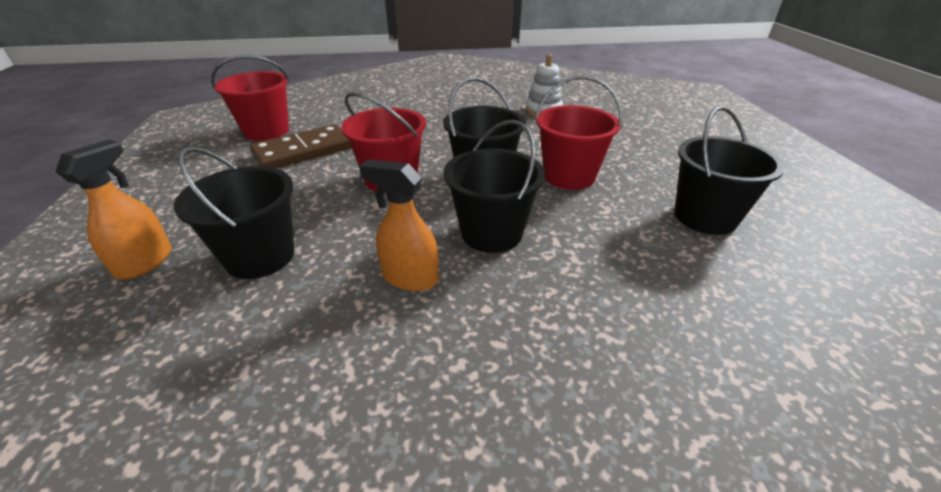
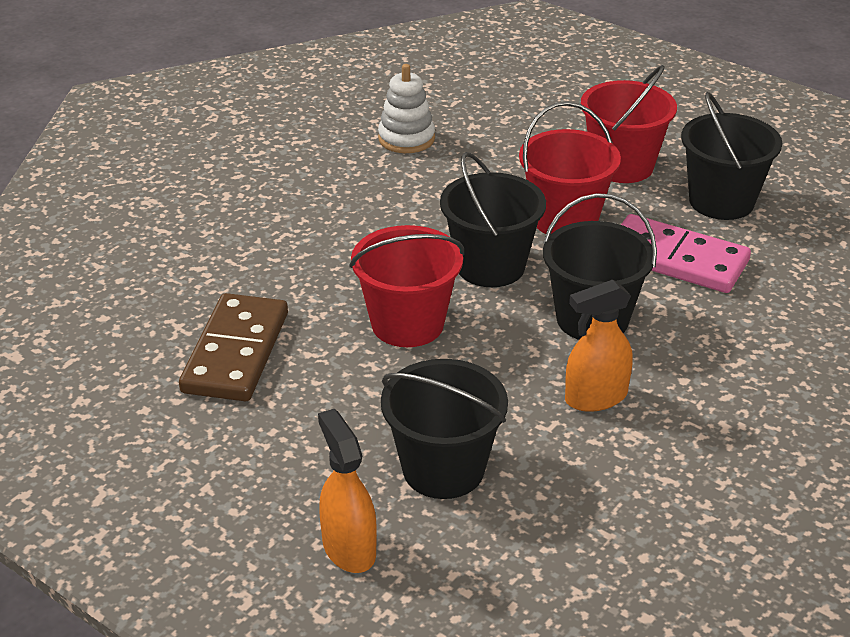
camera: 45 degrees left, 0 degrees up
(266, 131) = (118, 357): red bucket -> red bucket (622, 166)
(611, 232) = (676, 259): none -> pink domino

